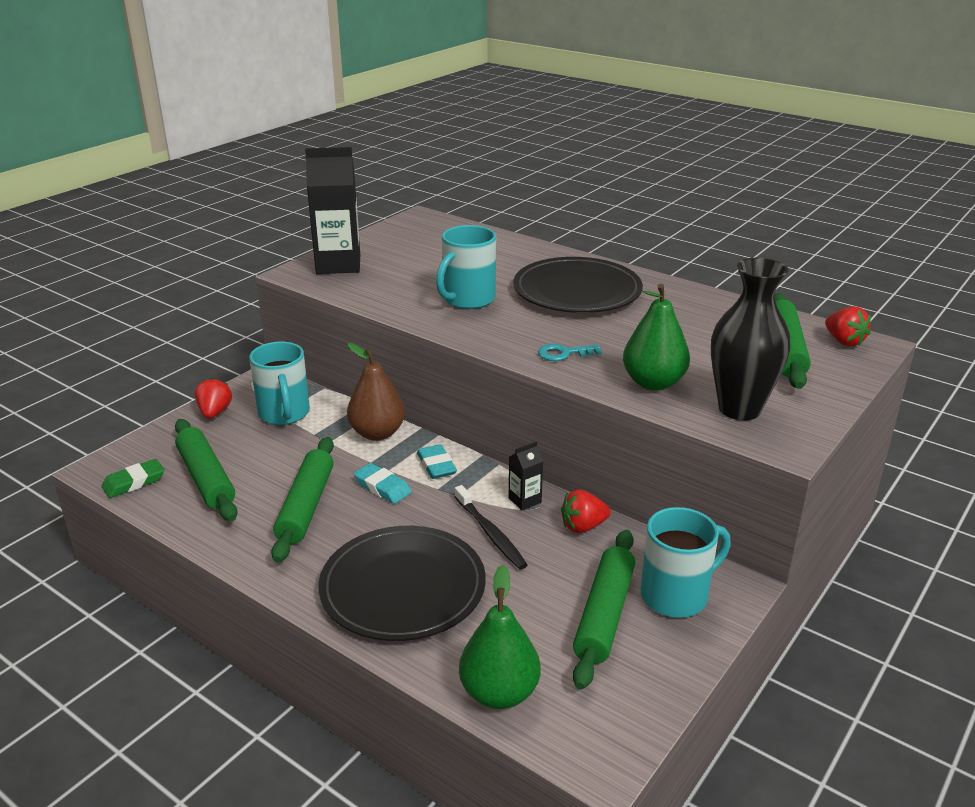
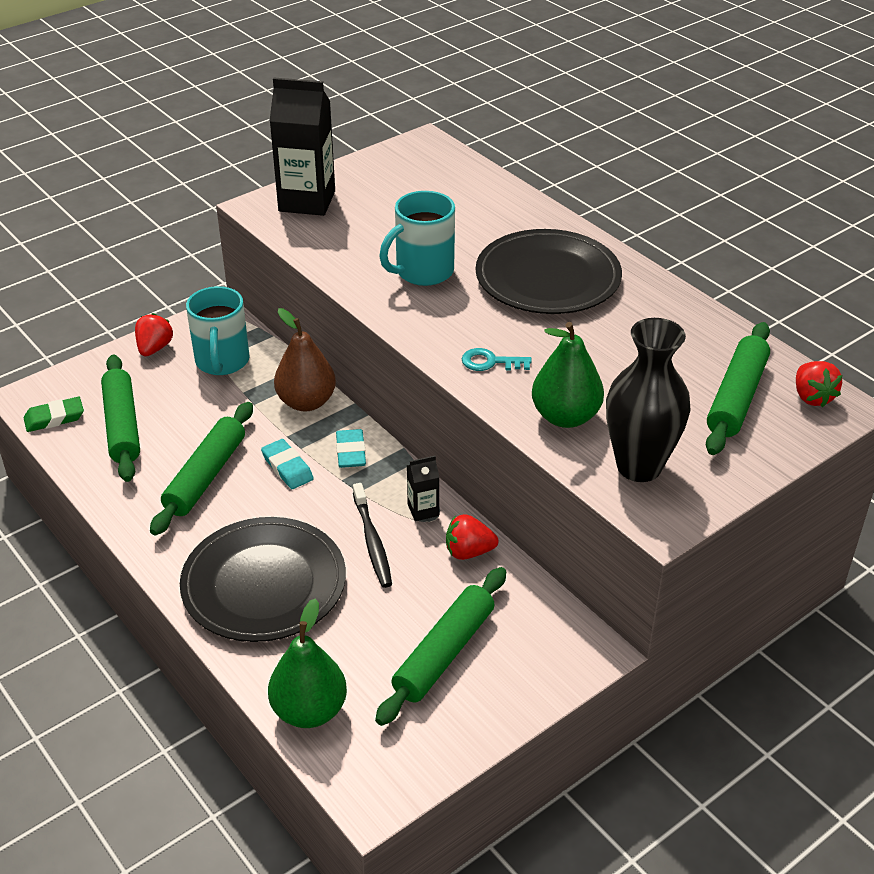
camera: 15 degrees right, 10 degrees up
(676, 595) = (526, 647): turquoise mug -> none

